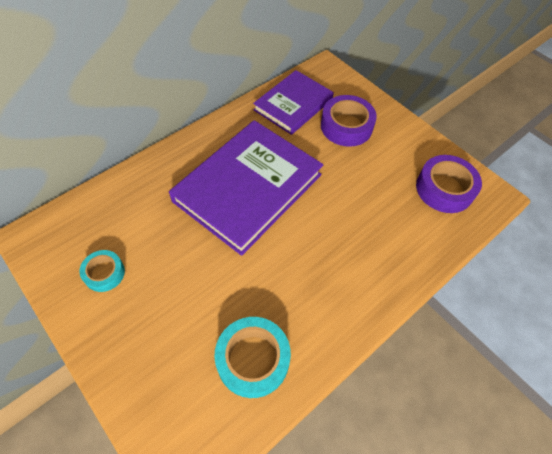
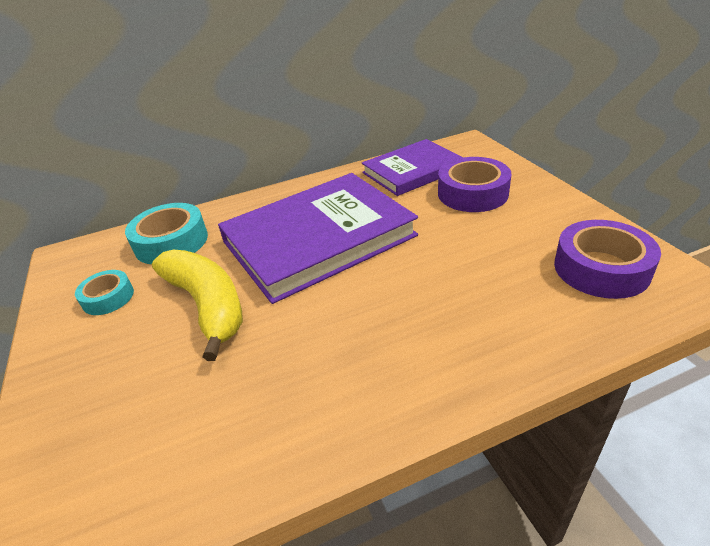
camera: 25 degrees right, 20 degrees down
(192, 265) = (207, 305): none -> yellow banana
(253, 359) = (217, 429): turquoise tape -> turquoise tape (171, 242)

